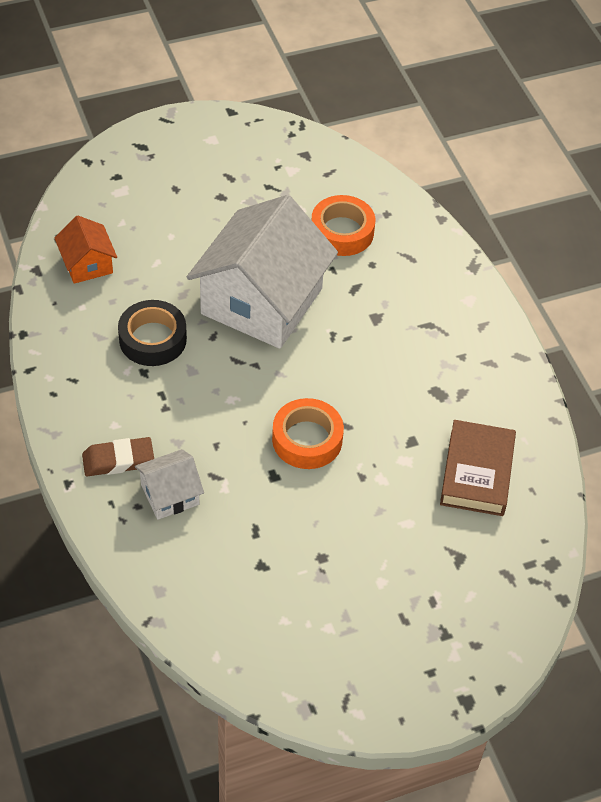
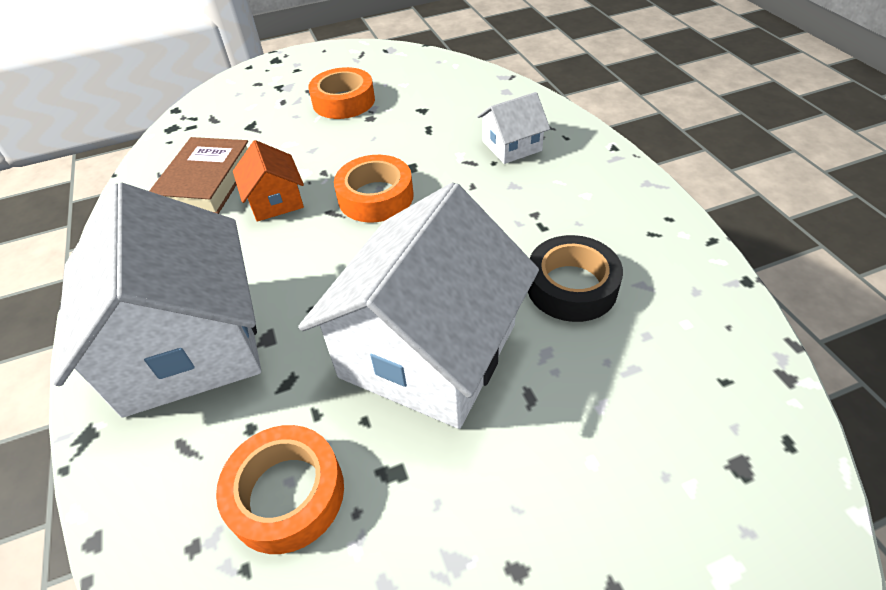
camera: 175 degrees left, 5 degrees down
(87, 264) = (712, 394): orange house -> orange house (275, 201)
(118, 460) = (571, 166): brown eraser -> none
(356, 592) = (343, 101): none -> orange tape
(431, 317) = (188, 345): none -> white house

